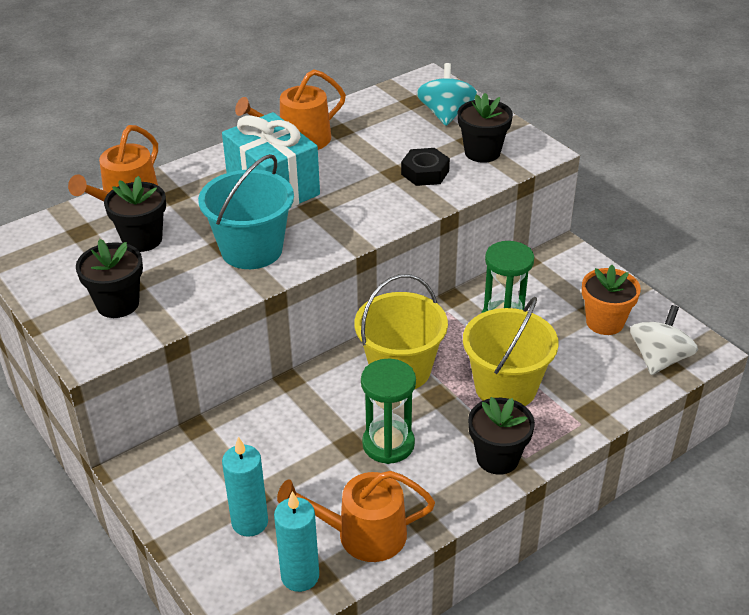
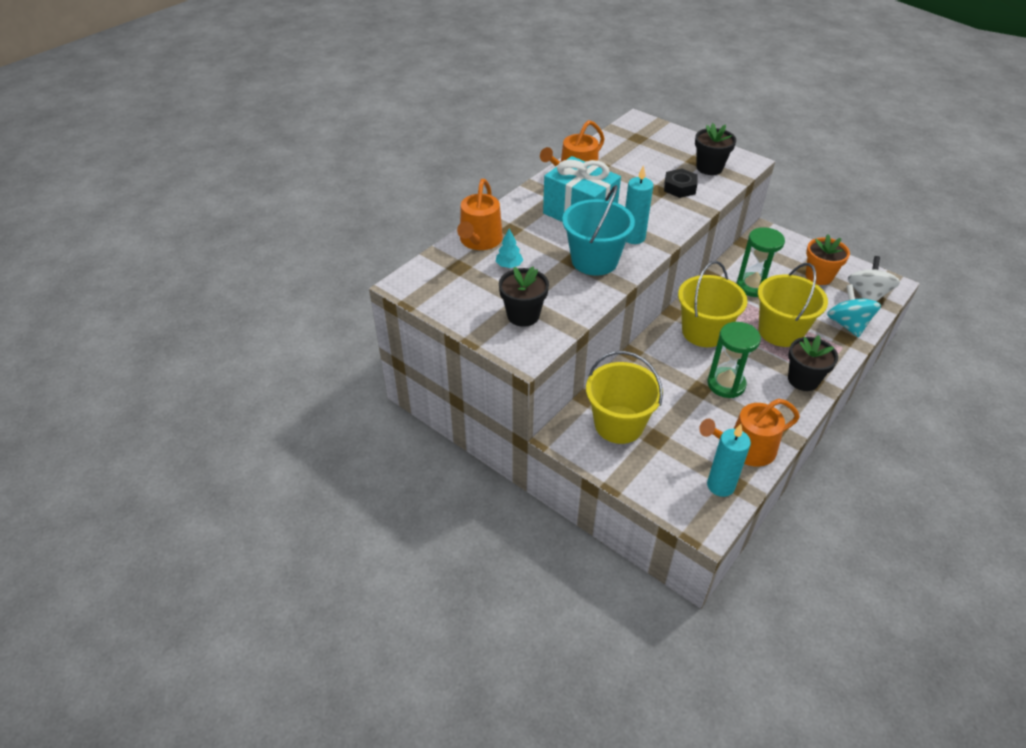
camera: 15 degrees left, 5 degrees up
(142, 239) = (509, 265): black flower pot -> turquoise tree
(216, 469) = (619, 424): none -> yellow bucket
(250, 522) = (664, 456): turquoise candle -> turquoise candle (633, 237)
(446, 114) = (666, 144): turquoise spinning top -> turquoise spinning top (847, 324)

